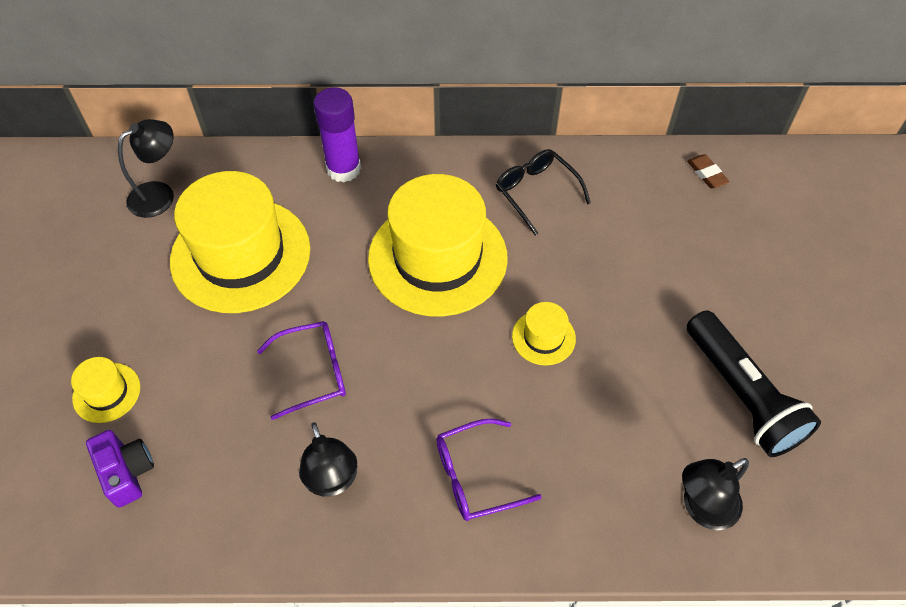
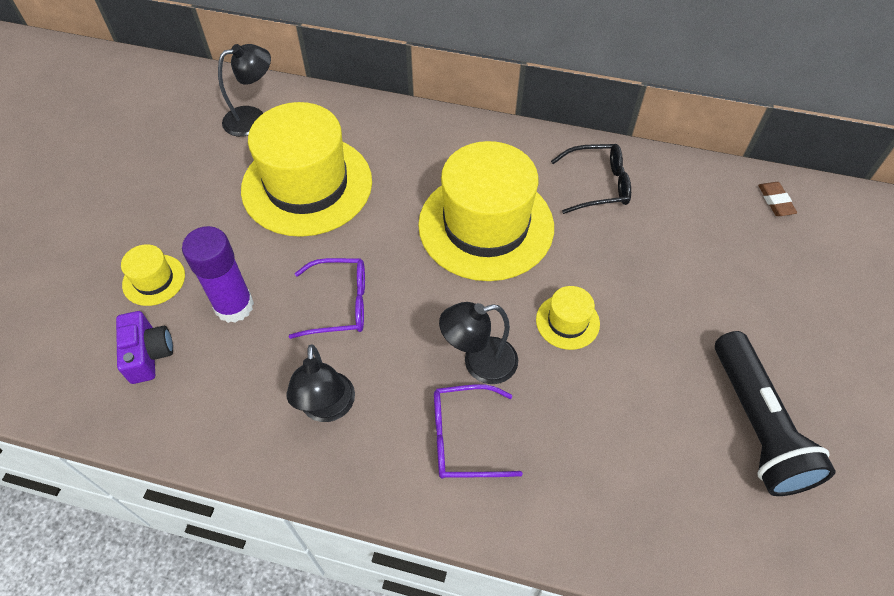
camera: 15 degrees right, 0 degrees up
(343, 169) = (422, 128): purple glue stick -> purple glue stick (234, 306)
(536, 192) = (598, 185): black glasses -> black glasses turned 105 degrees clockwise
(701, 508) = (684, 528): black lamp -> black lamp (479, 363)

